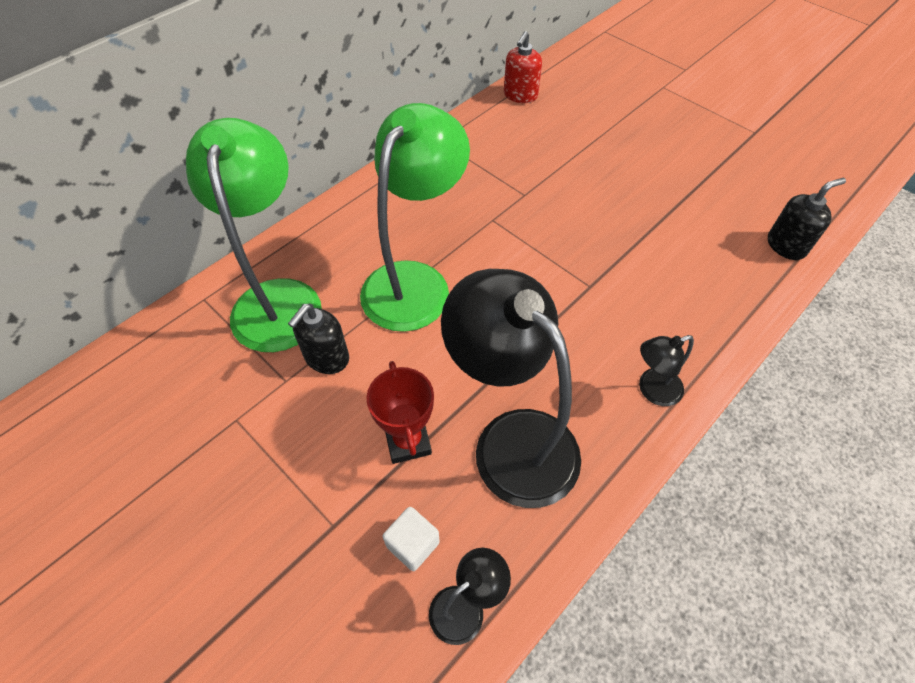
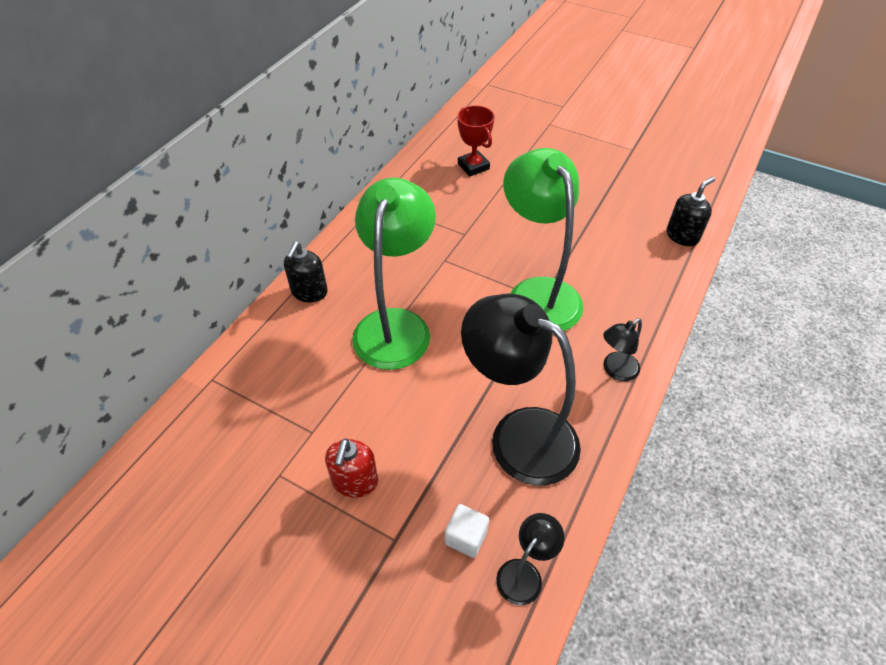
camera: 15 degrees left, 5 degrees down
(278, 298) = (280, 364): green lamp -> green lamp (537, 293)
(326, 358) = (341, 405): black soap dispenser -> black soap dispenser (309, 292)
(408, 441) = (434, 457): red trophy -> red trophy (473, 166)
(520, 95) = (433, 150): red soap dispenser -> red soap dispenser (355, 481)

